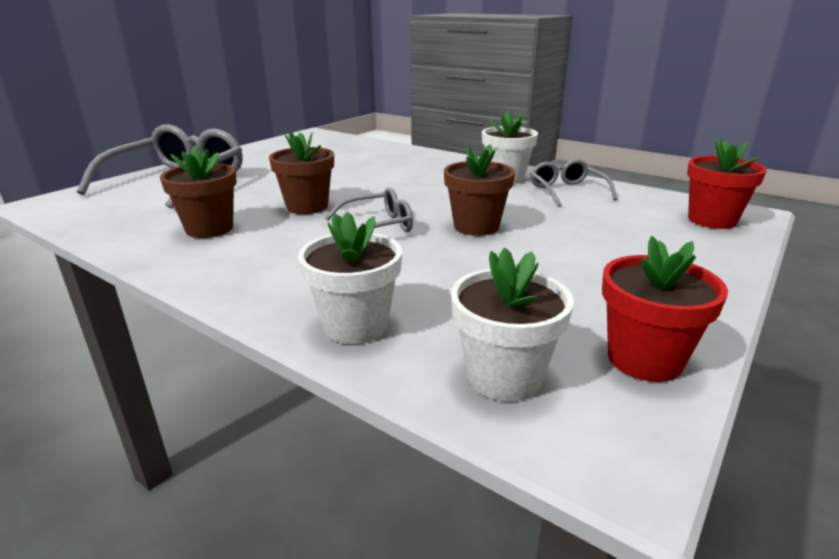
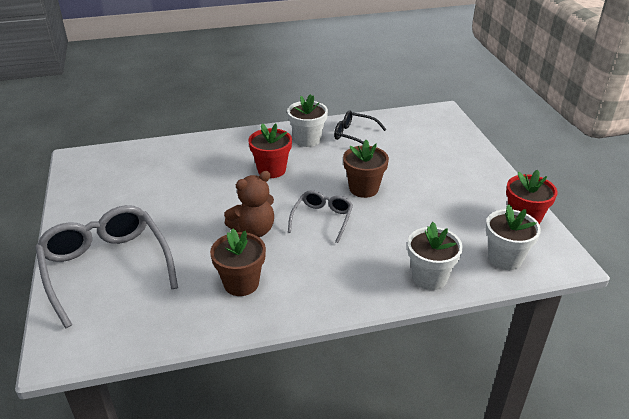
camera: 50 degrees left, 10 degrees up
(307, 206) = (253, 230): brown flower pot -> brown teddy bear
(566, 191) = (354, 135): grey glasses -> black glasses
(712, 220) = (438, 124): red flower pot -> red flower pot (271, 170)

